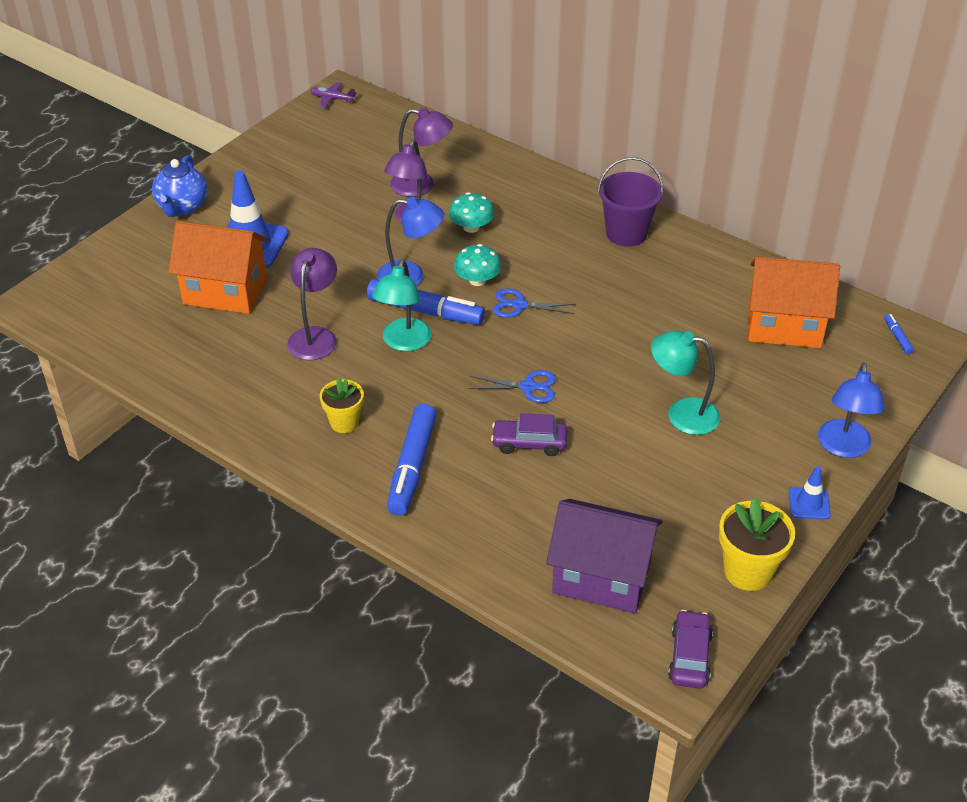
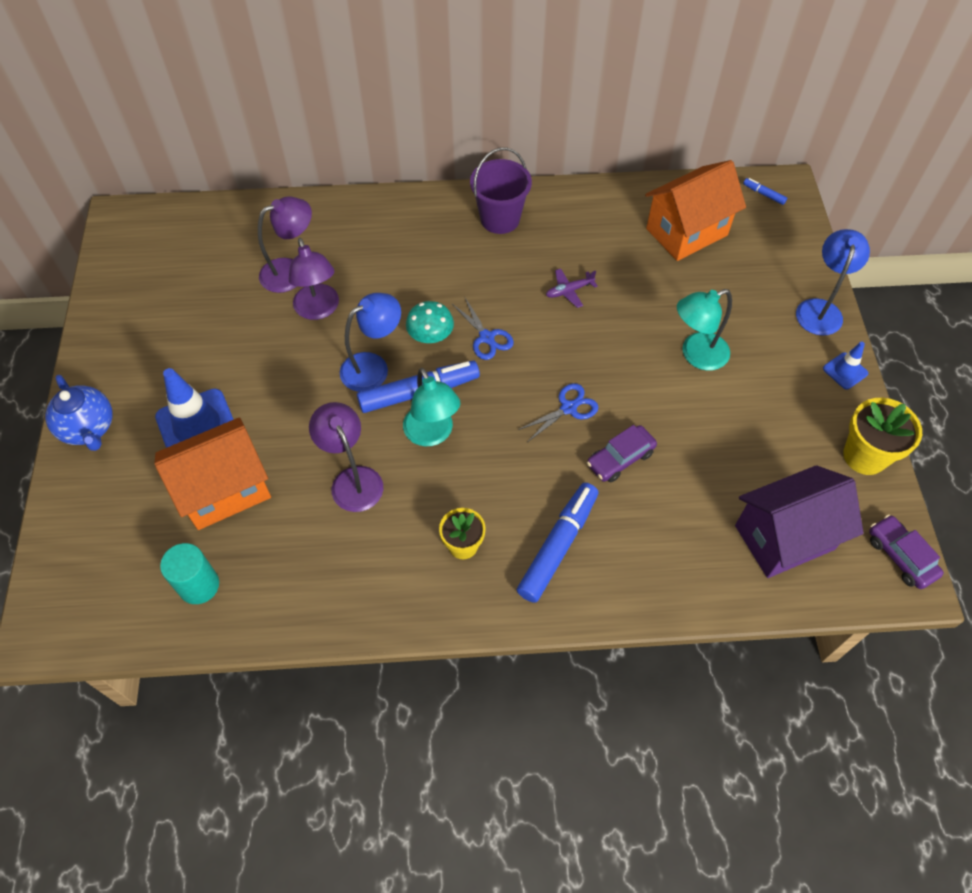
camera: 40 degrees left, 15 degrees up
(148, 335) = (199, 585): none -> turquoise cylinder
(332, 99) = (119, 230): purple plane -> purple plane (569, 291)
(412, 467) = (558, 546): blue marker -> blue marker turned 120 degrees counterclockwise
(471, 227) = (374, 287): turquoise mushroom -> none
(519, 305) = (486, 337): blue scissors -> blue scissors turned 90 degrees counterclockwise
(843, 447) = (820, 309): blue lamp -> blue lamp turned 135 degrees counterclockwise

